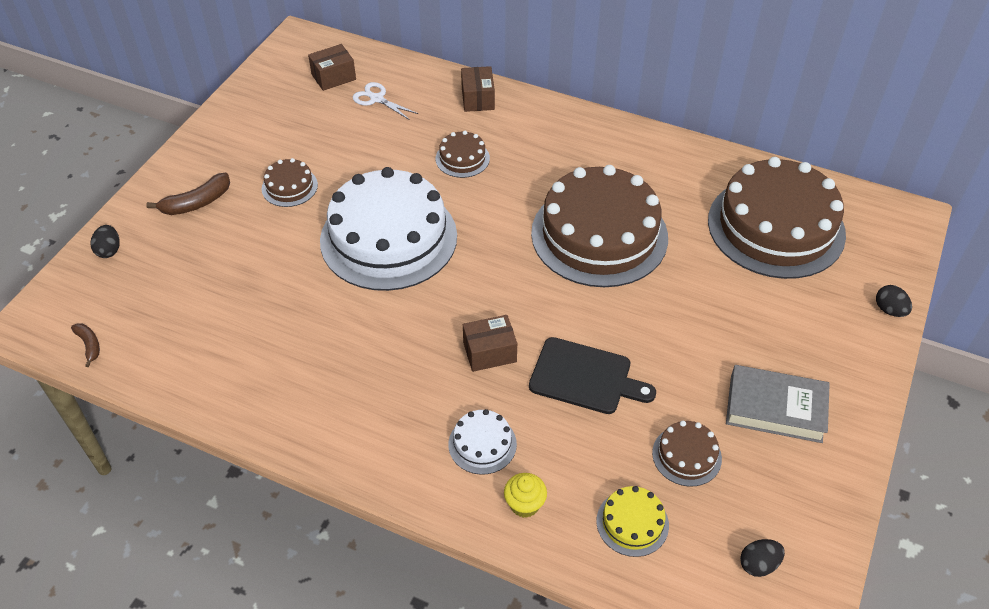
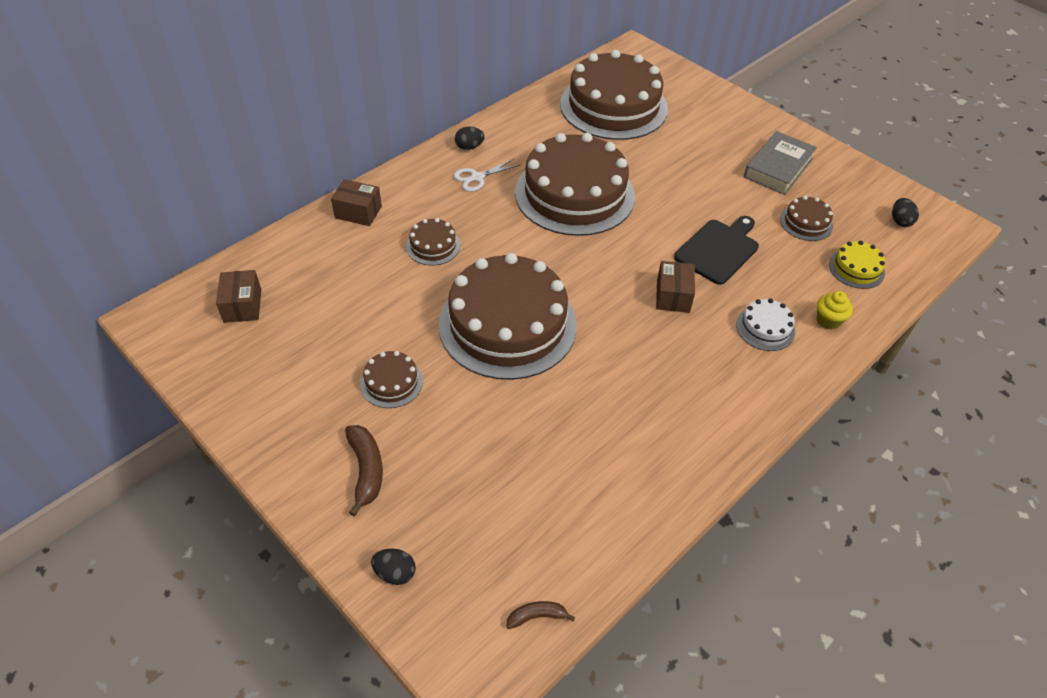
camera: 70 degrees left, 0 degrees up
(377, 99) = (304, 281): white scissors -> white scissors (477, 177)
(388, 238) = (507, 324): white cake -> brown cake
(889, 310) = (713, 89): black egg -> black egg (469, 147)

